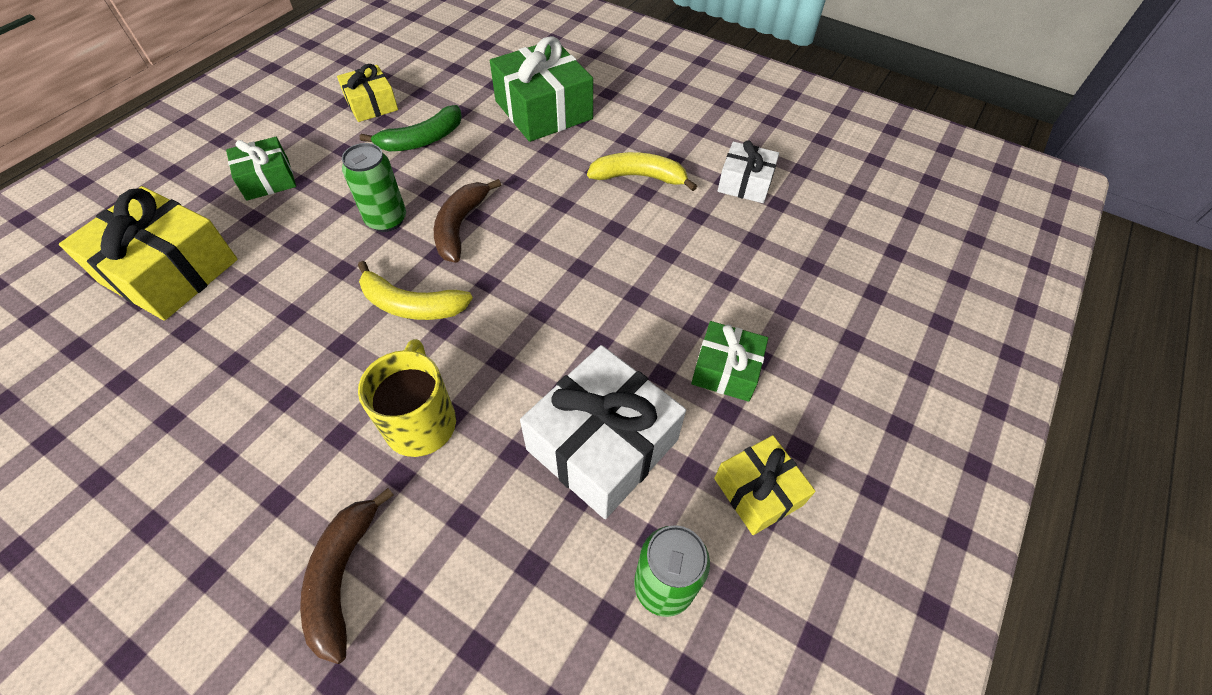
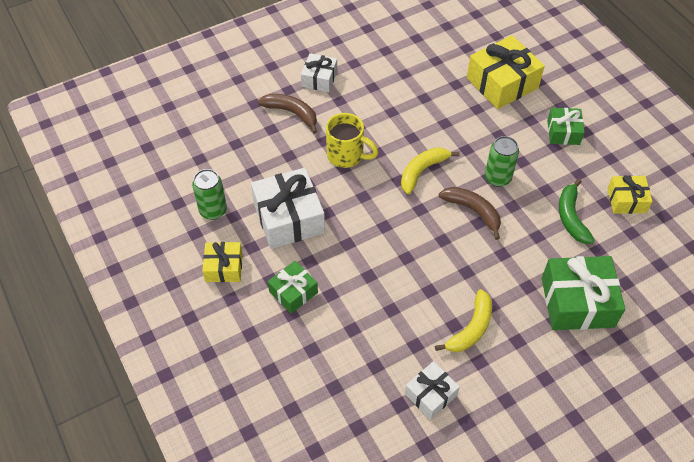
camera: 120 degrees right, 0 degrees up
(216, 573) = (319, 79): none -> white gift

